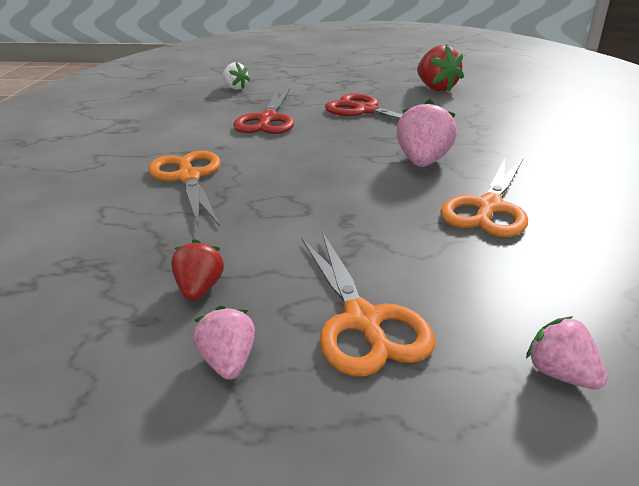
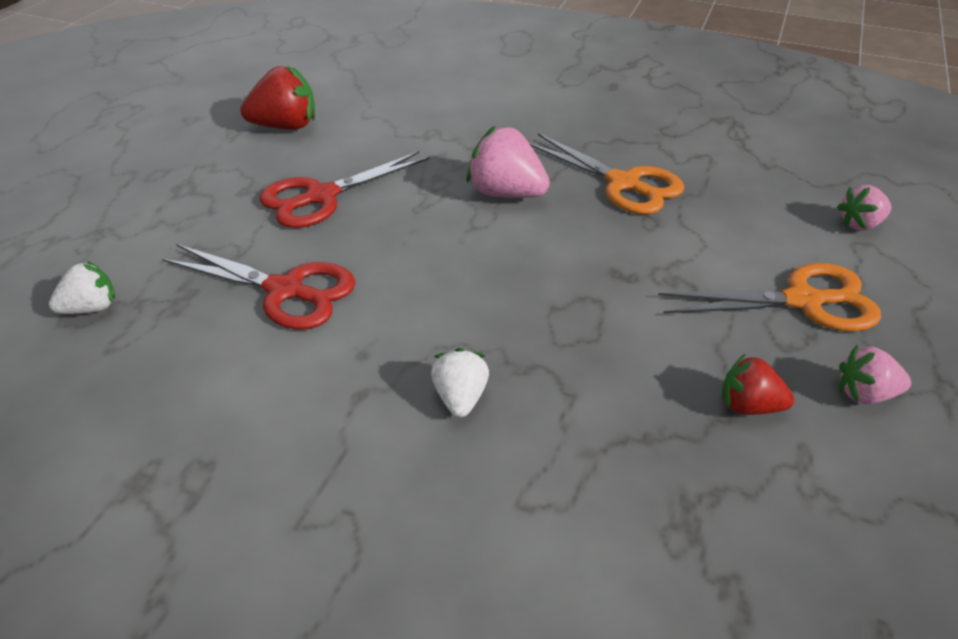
camera: 75 degrees left, 10 degrees up
(189, 178) = (460, 398): orange scissors -> white strawberry

